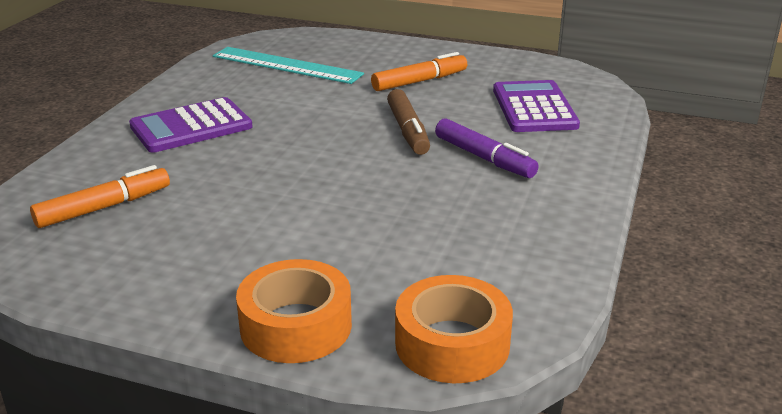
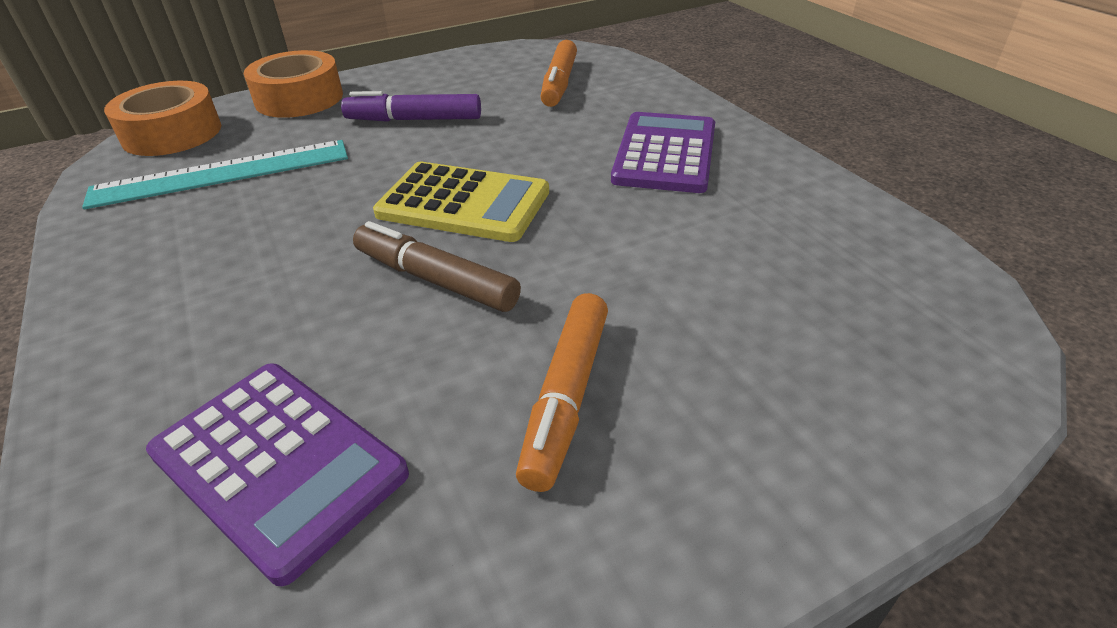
camera: 135 degrees right, 10 degrees up
(286, 65) = (805, 291): turquoise ruler -> turquoise ruler (222, 173)
(337, 156) = (463, 203): none -> yellow calculator
(484, 158) = (281, 295): purple marker -> purple marker (414, 120)

